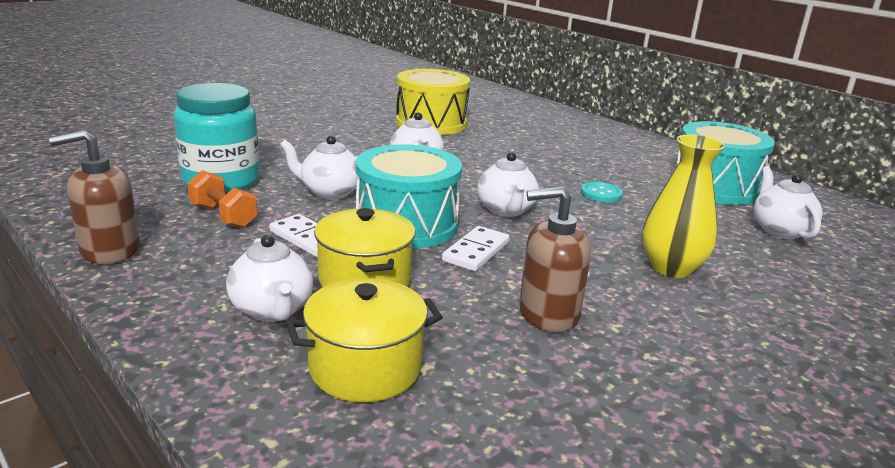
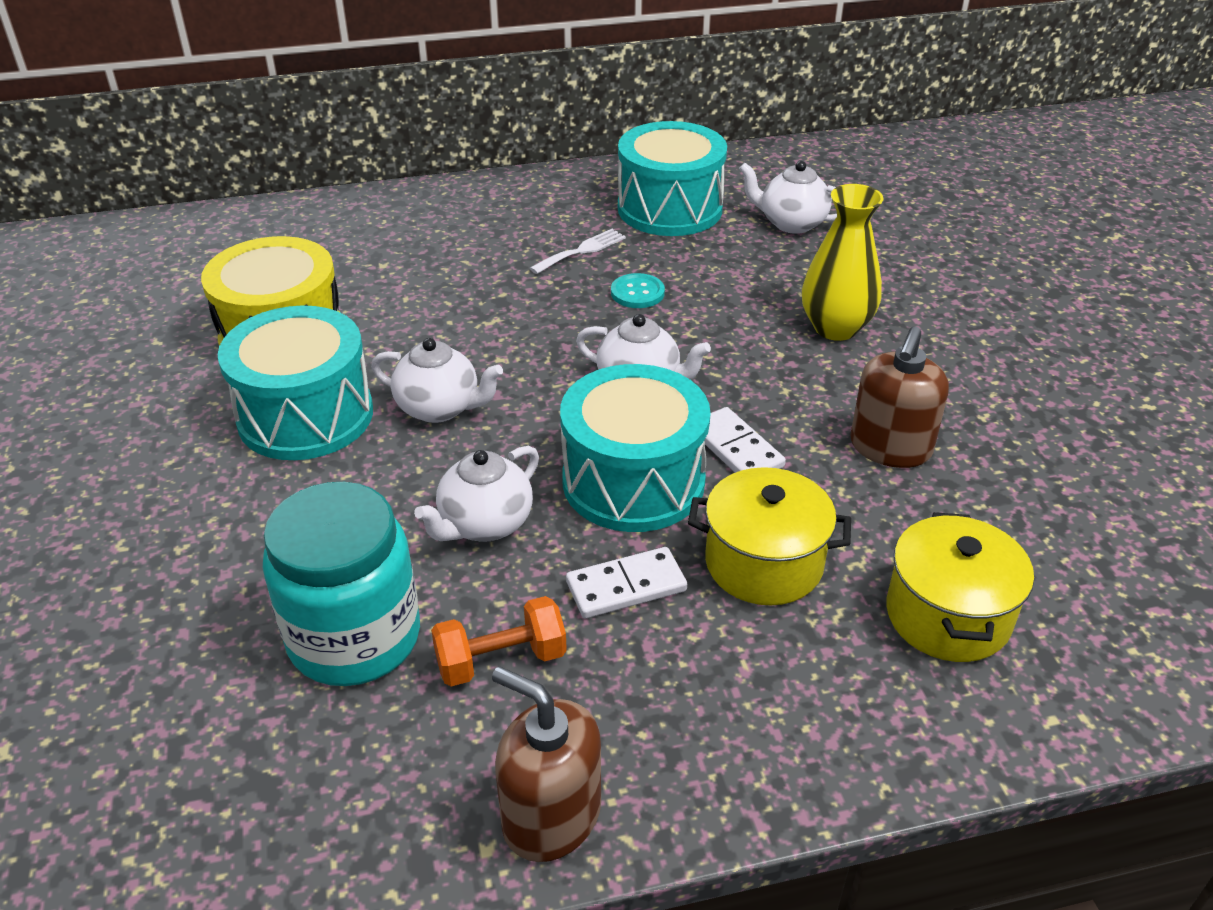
camera: 60 degrees left, 15 degrees up
(110, 250) = (551, 816): brown soap dispenser -> brown soap dispenser turned 120 degrees clockwise
(272, 310) = (804, 664): white teapot -> none
(376, 139) = (305, 416): none -> turquoise drum
(619, 171) = (582, 250): none -> white fork

